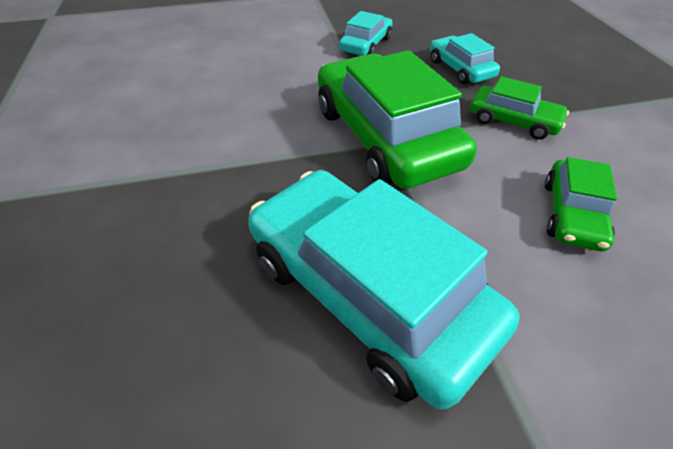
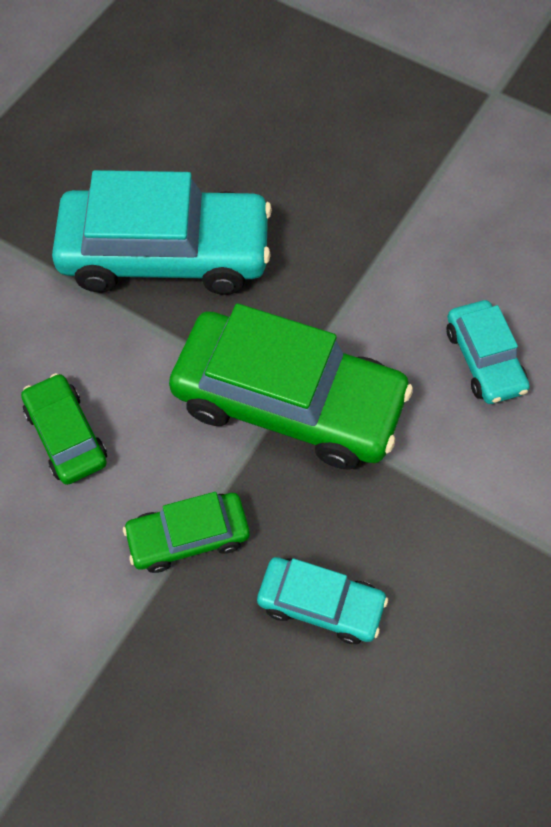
camera: 135 degrees right, 15 degrees up
(366, 44) = (484, 559): turquoise car -> turquoise car (484, 359)

